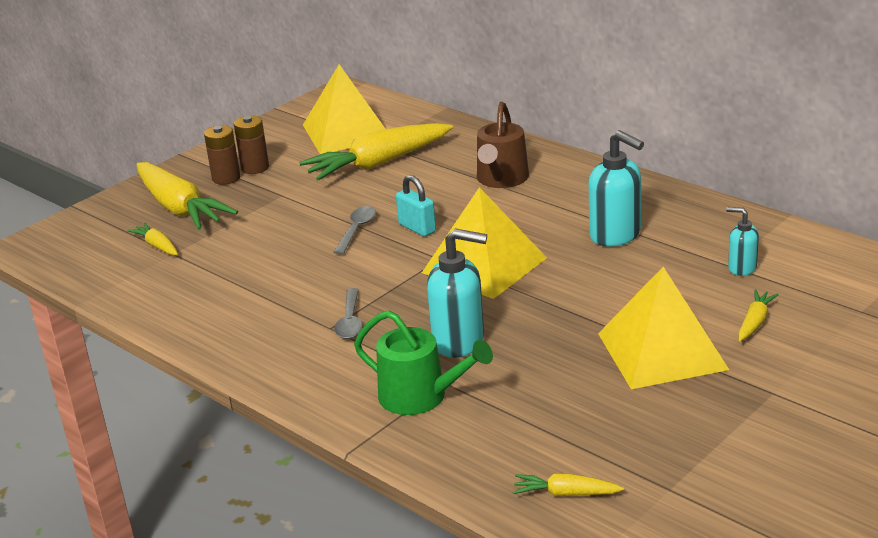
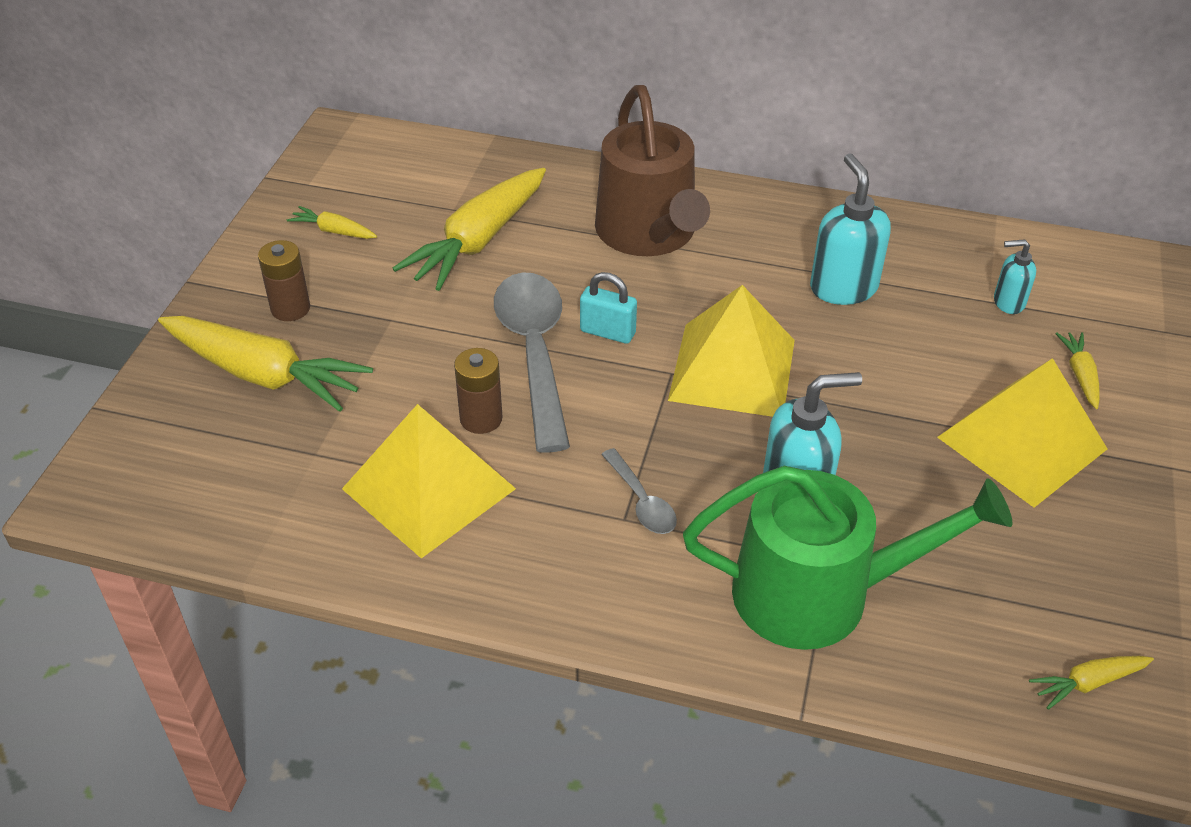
camera: 30 degrees left, 15 degrees up
(157, 246) = (282, 447): yellow carrot -> yellow carrot (334, 231)
(255, 168) = (318, 282): brown battery -> brown battery (481, 418)
(347, 132) = (397, 198): yellow pyramid -> yellow pyramid (429, 488)
(357, 230) = (534, 353): grey spoon -> grey spoon, size x2.12
(420, 396) = (818, 593): green watering can -> green watering can, size x1.54
(501, 179) = (649, 233): brown watering can -> brown watering can, size x1.54
(616, 235) = (843, 287): turquoise soap dispenser -> turquoise soap dispenser turned 120 degrees counterclockwise

